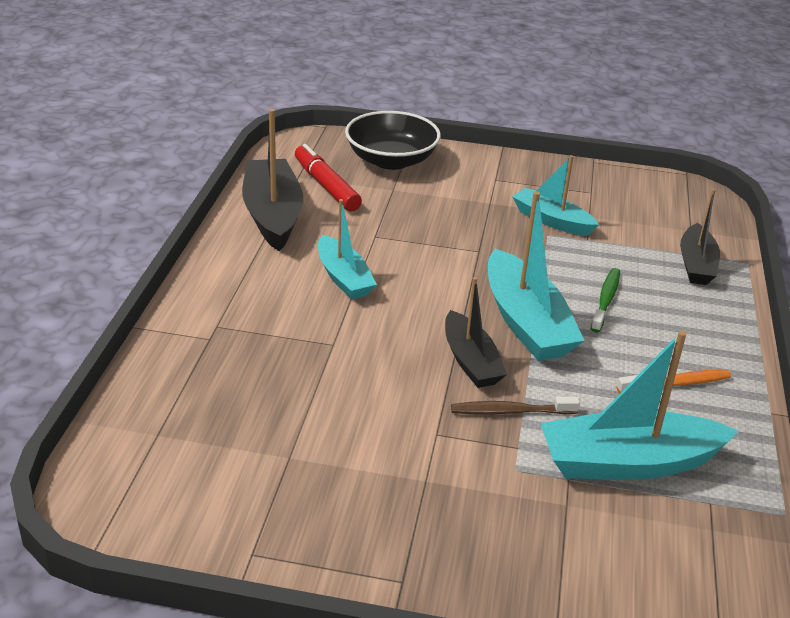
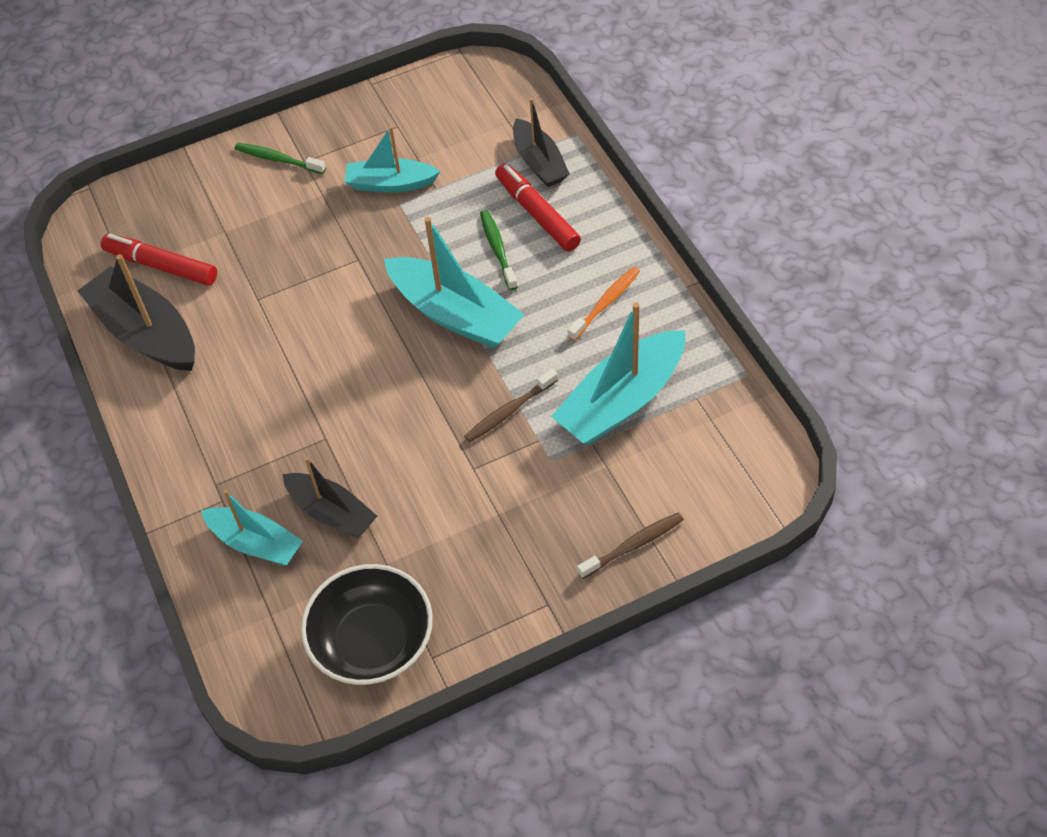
camera: 30 degrees left, 20 degrees up
(344, 278) = (273, 364): turquoise boat -> turquoise boat (256, 543)
(391, 160) = (191, 195): black bowl -> black bowl (372, 641)
(470, 361) = (444, 383): black boat -> black boat (332, 513)
(476, 170) = (278, 159): none -> green toothbrush
(535, 586) = (633, 545): none -> brown toothbrush
(664, 295) = (537, 214): none -> red marker

